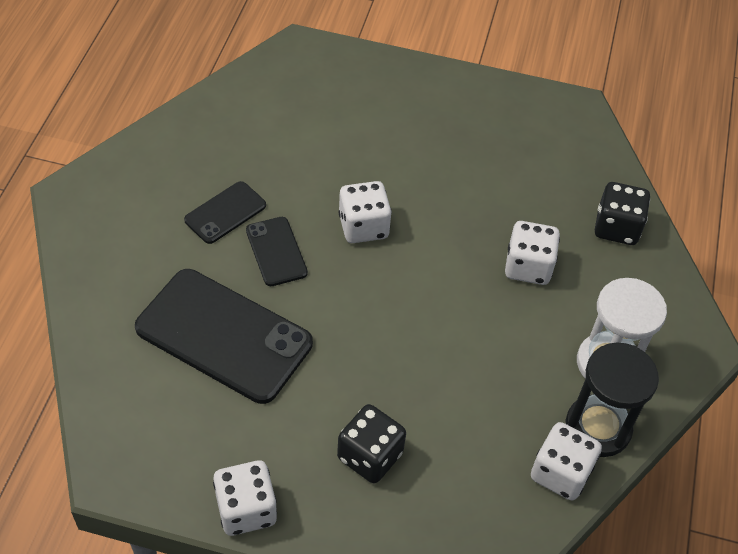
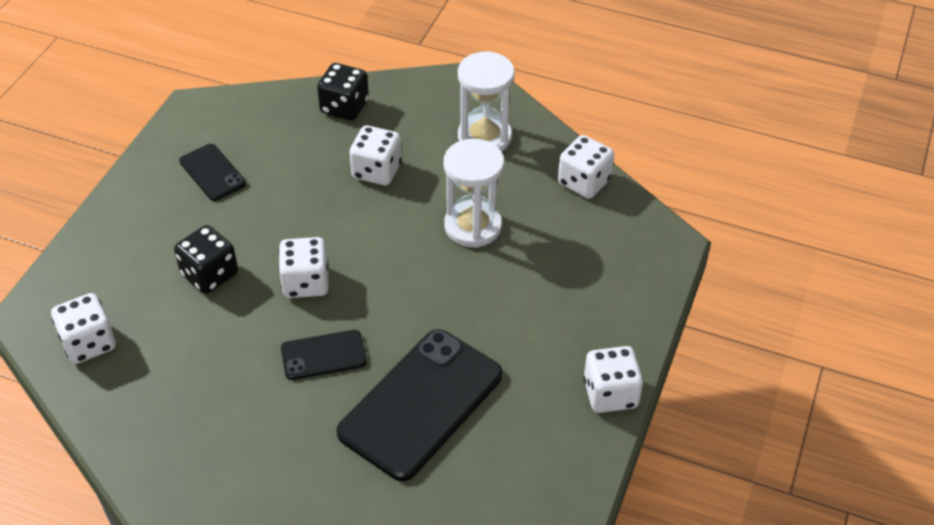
camera: 80 degrees left, 5 degrees down
(225, 213) = (262, 396): black phone -> black phone (212, 172)
(274, 88) = (89, 343): none -> white dice
(370, 456) = (561, 302): black dice -> black dice (210, 274)
(465, 362) = (473, 226): none -> white hourglass
(598, 428) = (544, 153): black hourglass -> none

